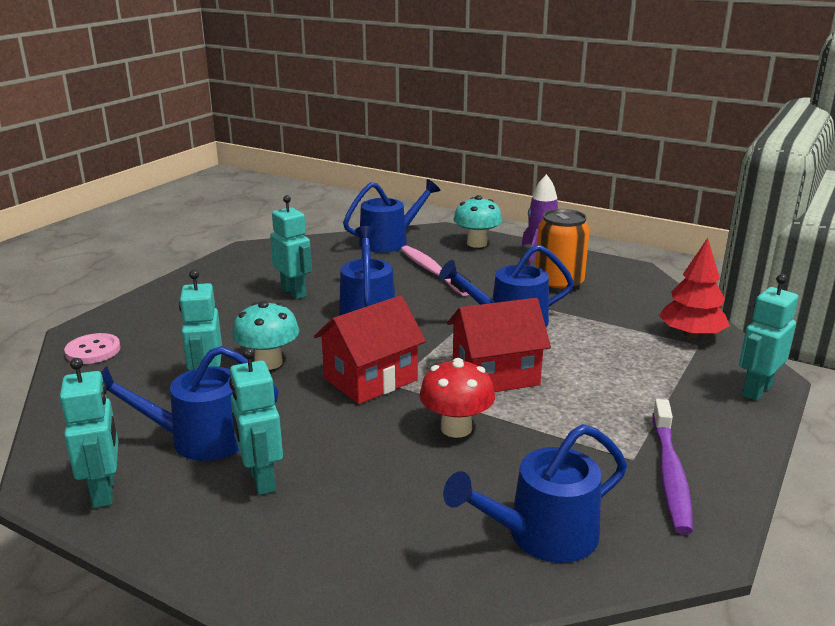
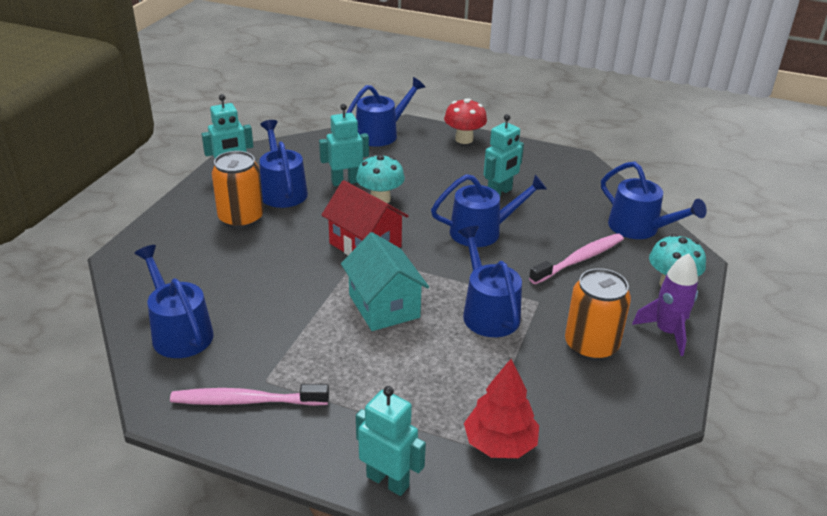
camera: 80 degrees right, 10 degrees up
(93, 351) = (381, 134): pink button -> blue watering can
(261, 479) = (241, 218): turquoise robot -> orange can
(456, 428) = (302, 289): red mushroom -> red mushroom (464, 139)
(495, 375) = (384, 306): red house -> turquoise house
(670, 473) = (246, 401): purple toothbrush -> pink toothbrush

